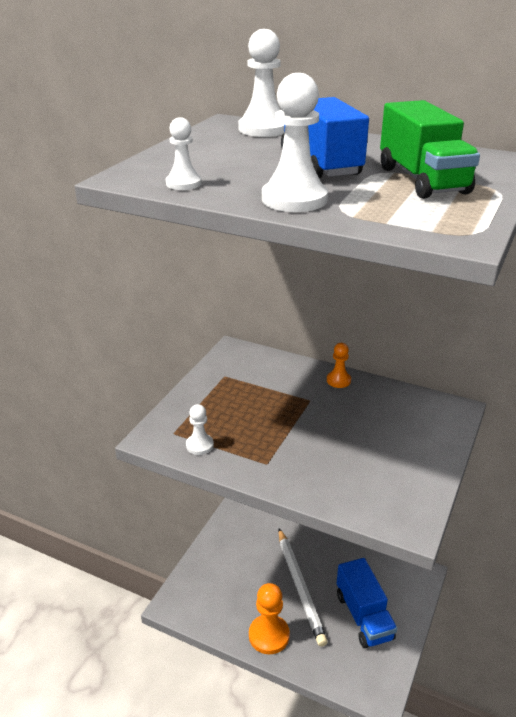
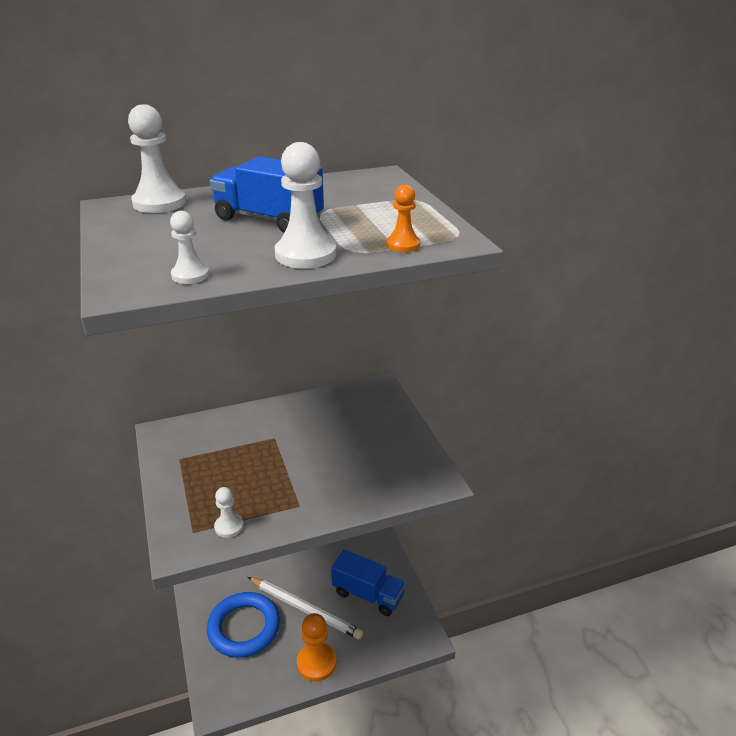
camera: 45 degrees left, 0 degrees up
(242, 565) = (244, 627): none -> blue ring
(338, 380) = (278, 411): orange pawn -> orange pawn (403, 245)
(422, 180) = (361, 208): green truck -> none

